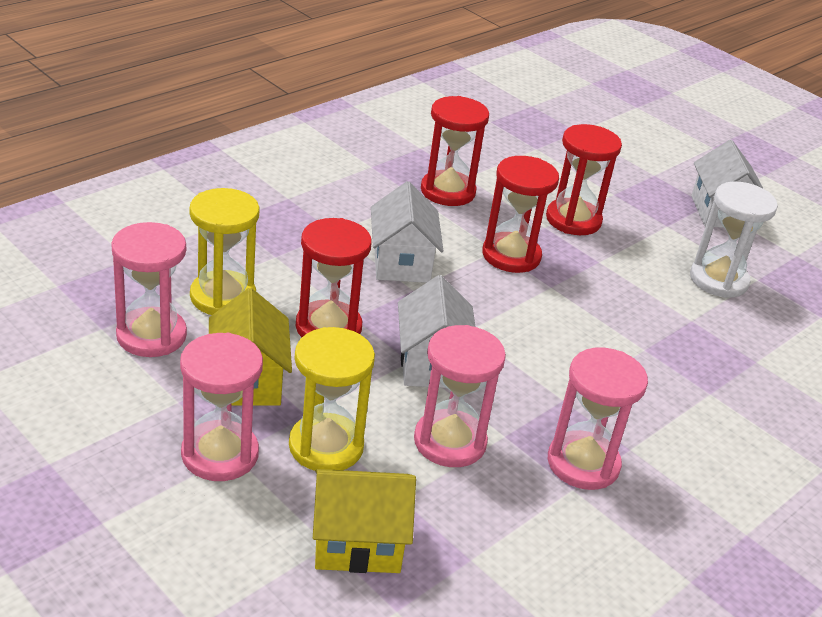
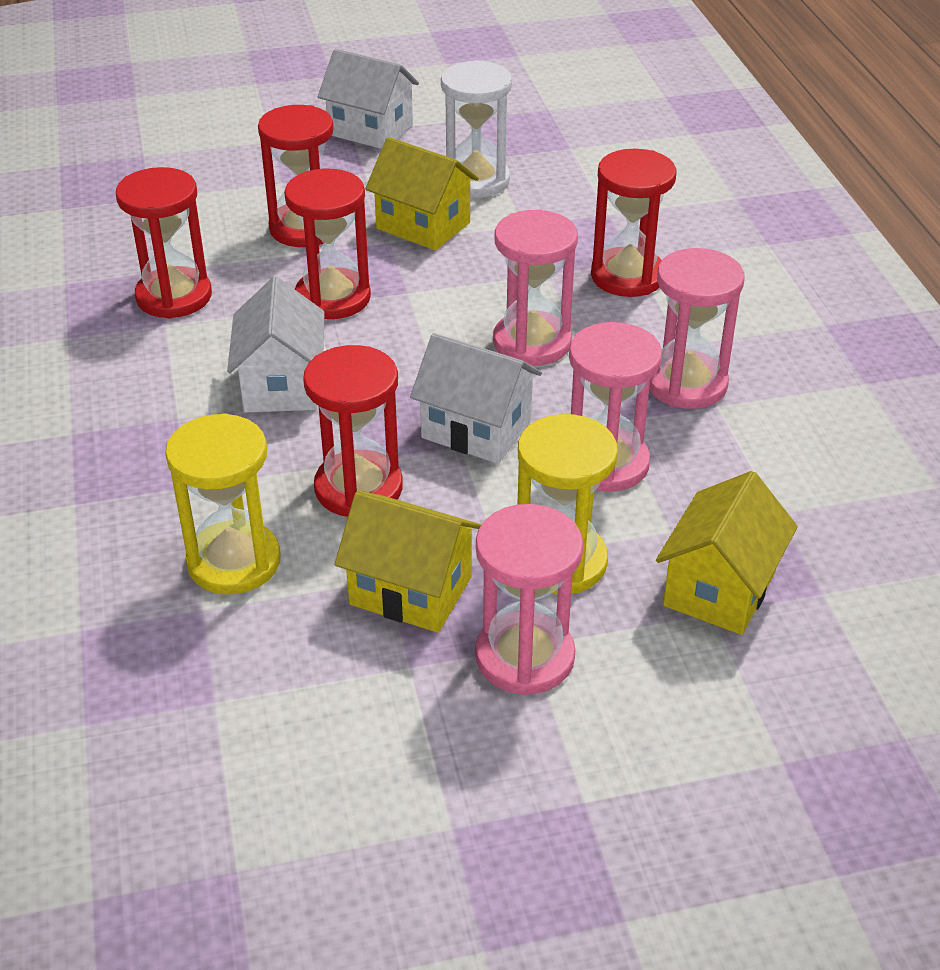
camera: 55 degrees left, 5 degrees up
(151, 335) = (265, 654): pink hourglass -> pink hourglass (532, 342)
(401, 263) = (282, 385): white house -> white house turned 60 degrees clockwise
(635, 271) = (423, 225): none -> yellow house
(686, 394) = (627, 276): none -> red hourglass

